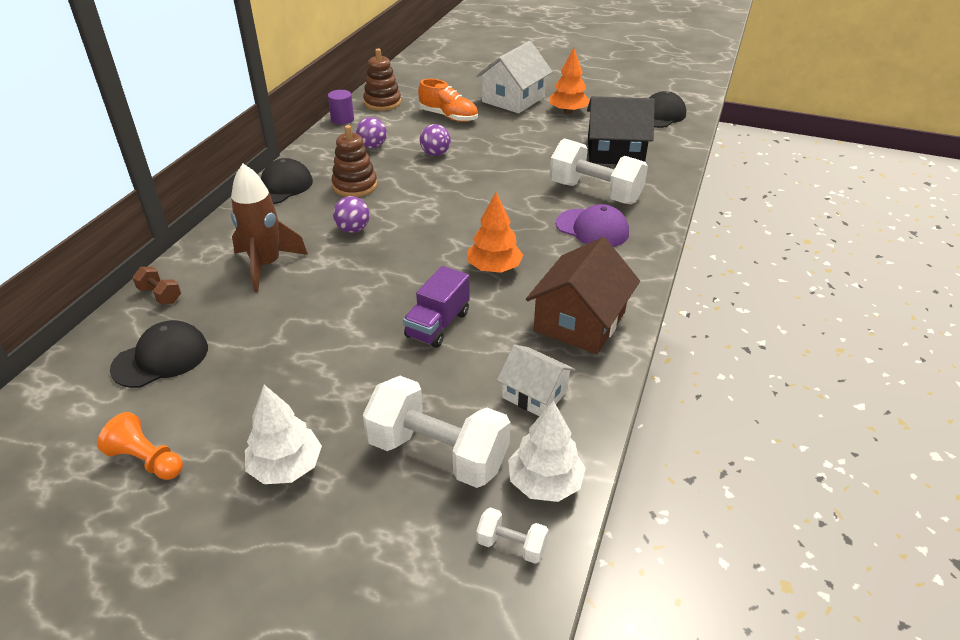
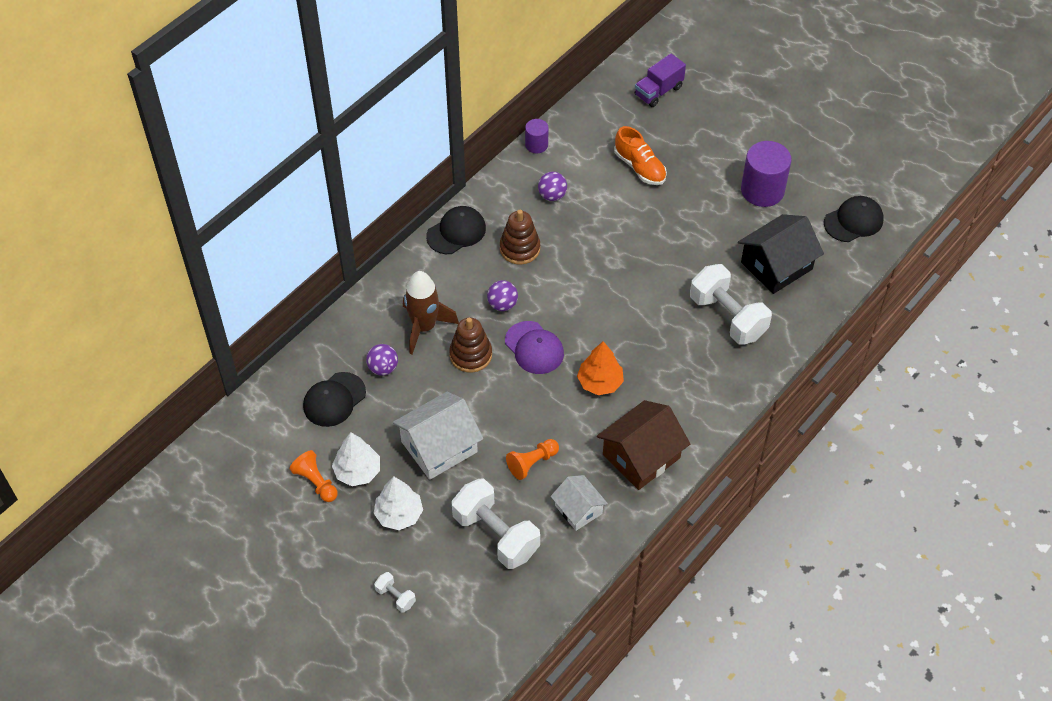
camera: 20 degrees right, 15 degrees up
(160, 295) = (341, 337): brown dumbbell -> none
(161, 358) = (334, 399): black cap -> black cap turned 150 degrees clockwise
(382, 103) = (583, 127): brown stacking toy -> brown stacking toy (471, 355)
(435, 154) = (606, 222): purple ball -> purple ball (383, 368)
(438, 324) = (534, 427): purple truck -> purple truck (658, 91)
(451, 360) = (532, 463): none -> orange pawn
(511, 545) = (516, 610): white dumbbell -> white dumbbell (395, 597)
(513, 99) = (716, 155): white house -> white house (439, 447)
(545, 483) = (554, 577): white tree -> white tree (357, 471)
(568, 112) = (762, 190): orange tree -> purple cylinder
(592, 228) = (702, 361): purple cap -> purple cap (534, 348)
(615, 152) = (776, 266): black house -> black house turned 60 degrees counterclockwise

